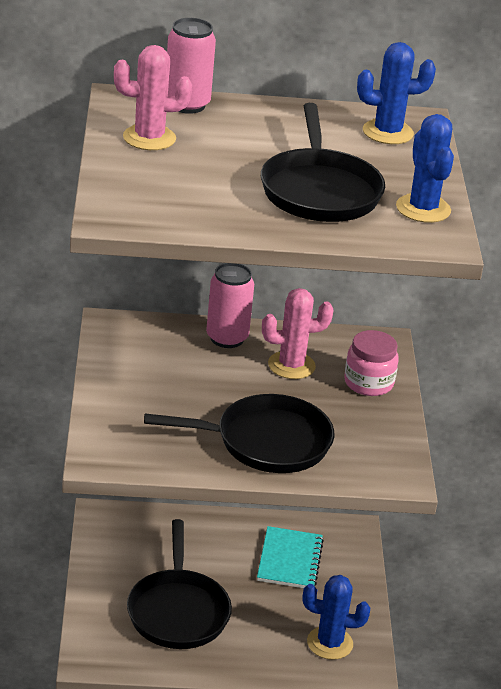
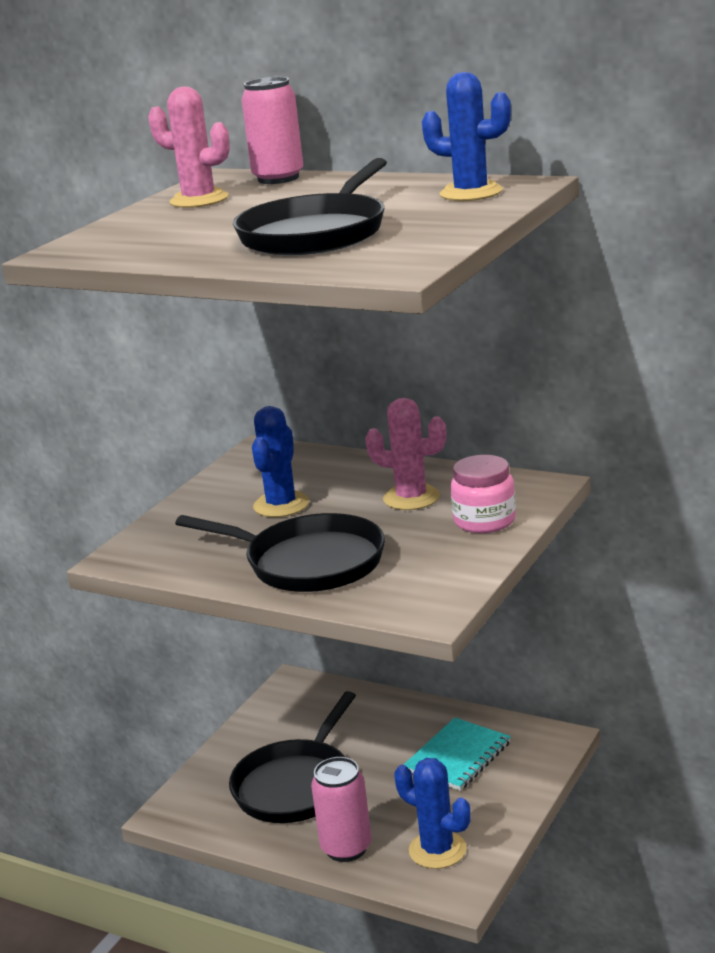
camera: 35 degrees right, 10 degrees down
(227, 338) = (366, 469): pink can -> pink can (346, 848)
(423, 209) = (416, 247): blue cactus -> blue cactus (281, 505)

